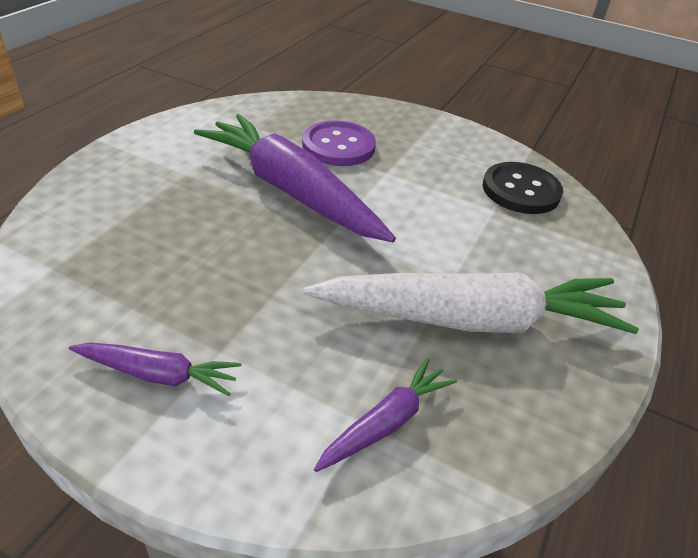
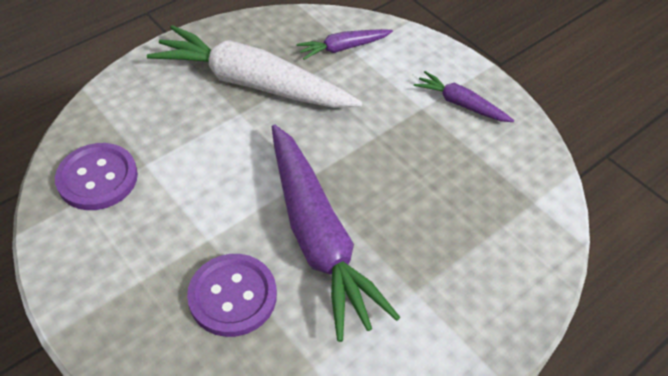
camera: 155 degrees left, 10 degrees up
(521, 190) = (97, 178): black button -> purple button

